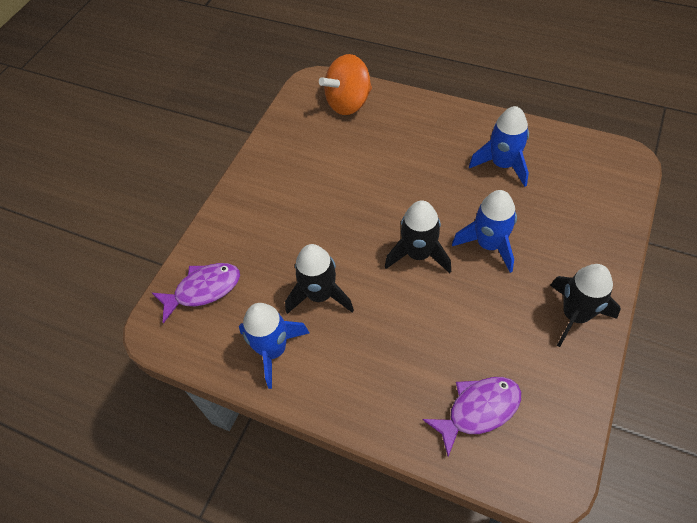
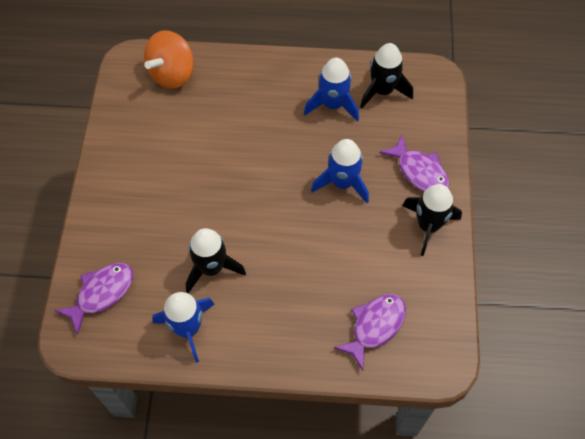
camera: 25 degrees left, 5 degrees up
(418, 254) = (285, 207): black rocket -> black rocket (382, 91)
(581, 254) = (419, 171): none -> purple fish

